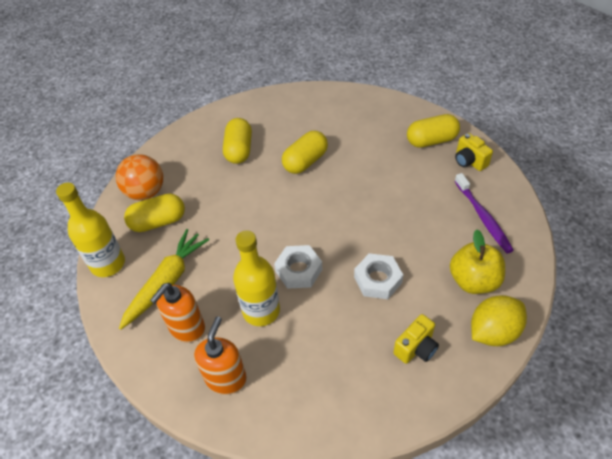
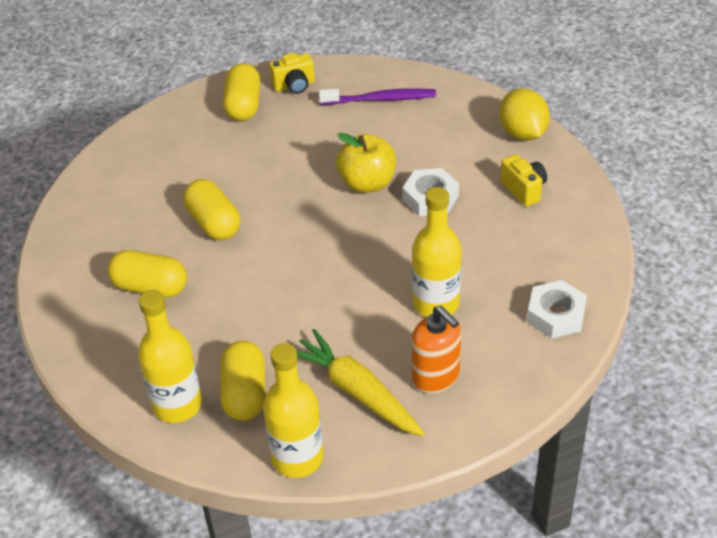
camera: 75 degrees left, 5 degrees down
(146, 192) = (177, 405): orange ball -> yellow bottle
(226, 378) = (515, 347): orange soap dispenser -> none
(298, 270) = (390, 261): white nut -> white nut (555, 315)
(473, 281) = (459, 129): yellow apple -> yellow apple (367, 183)

